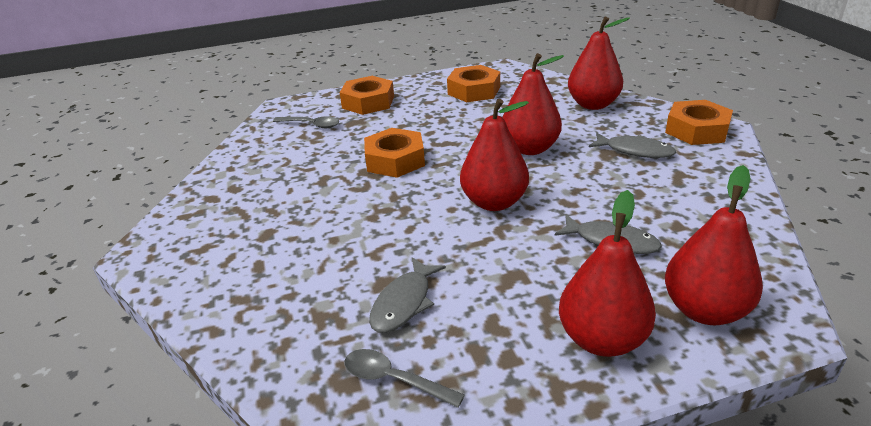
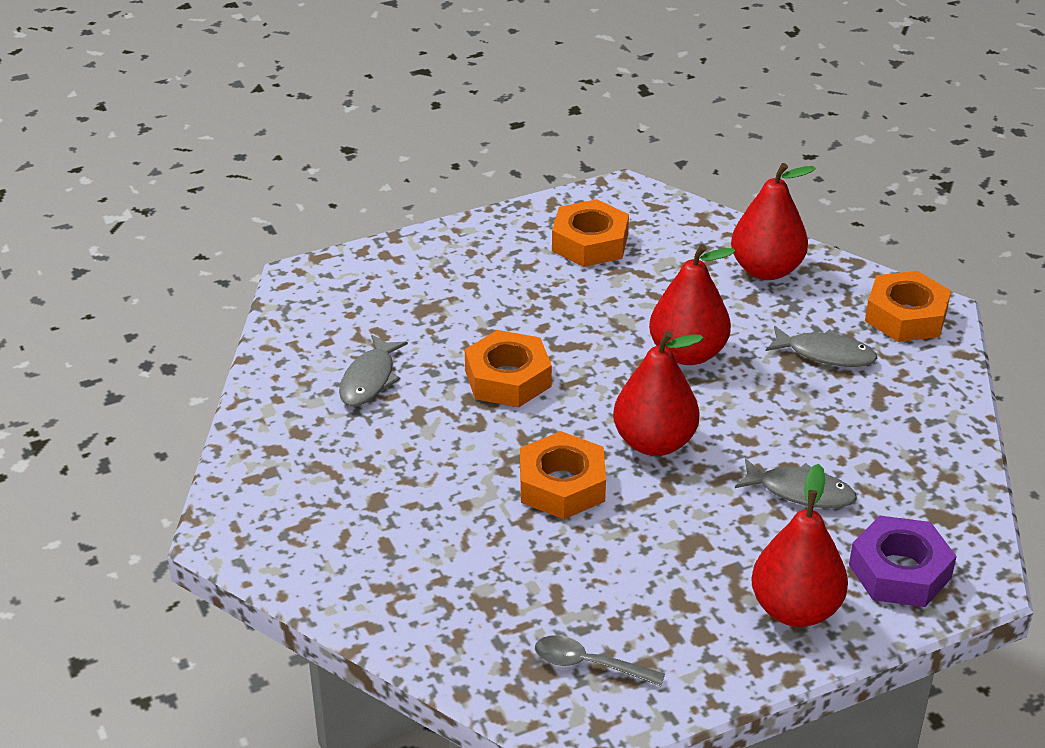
camera: 10 degrees left, 5 degrees up
(311, 125) = (364, 316): grey spoon -> none
(368, 102) = (435, 268): orange nut -> orange nut (562, 485)
(404, 303) = (576, 581): grey fish -> grey fish (369, 379)
(704, 310) = (900, 571): red pear -> purple nut

